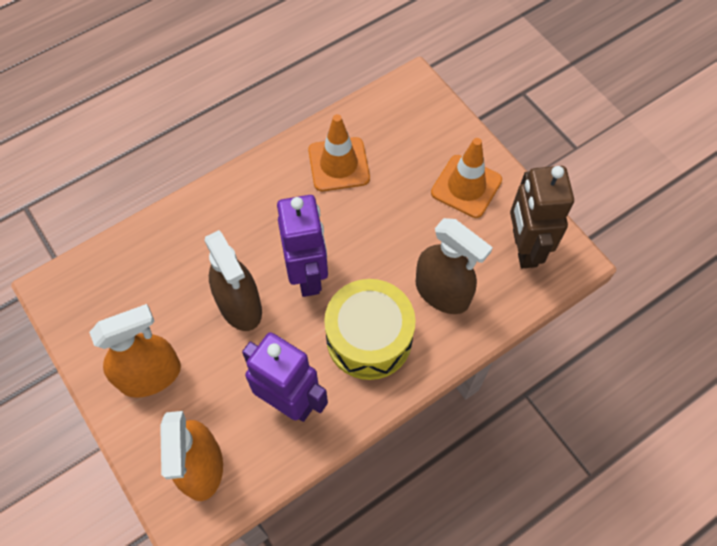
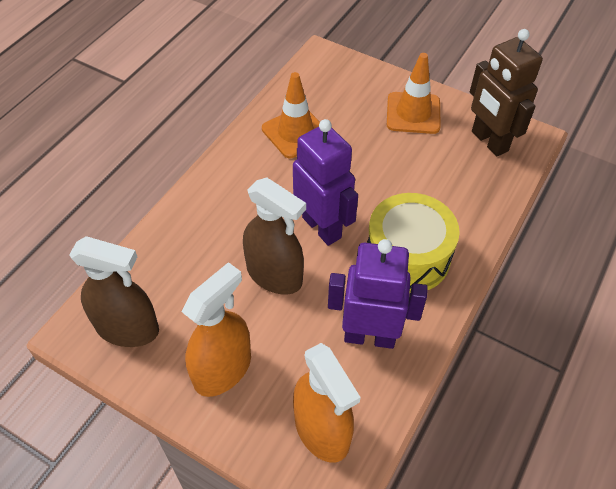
camera: 25 degrees left, 10 degrees down
(442, 292) = (446, 198): brown spray bottle -> brown spray bottle (128, 328)

